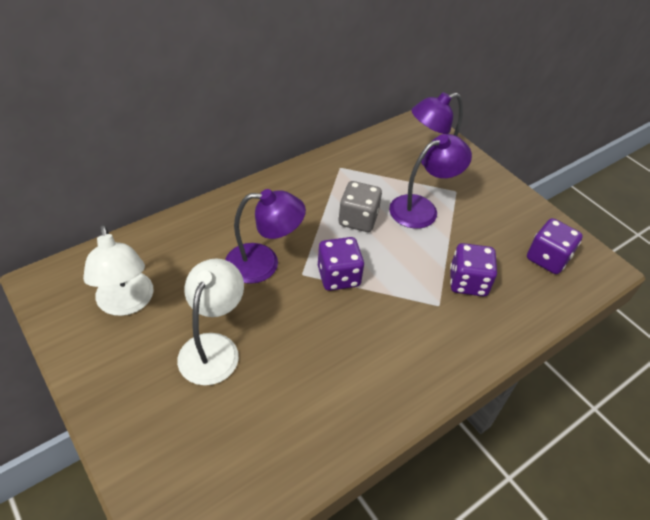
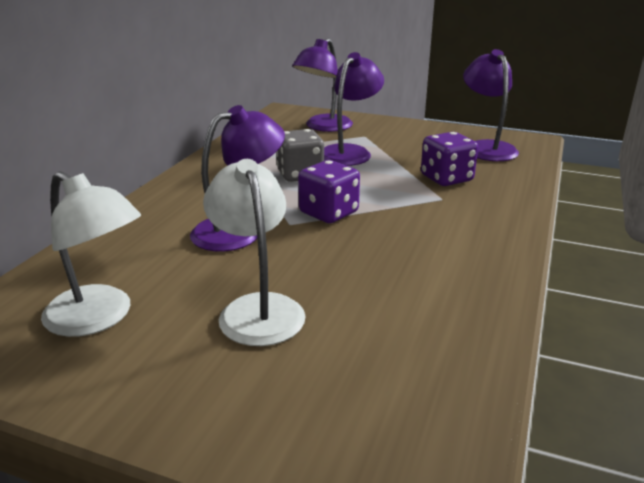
camera: 30 degrees left, 20 degrees down
(547, 258) = (486, 148): purple dice -> purple lamp

